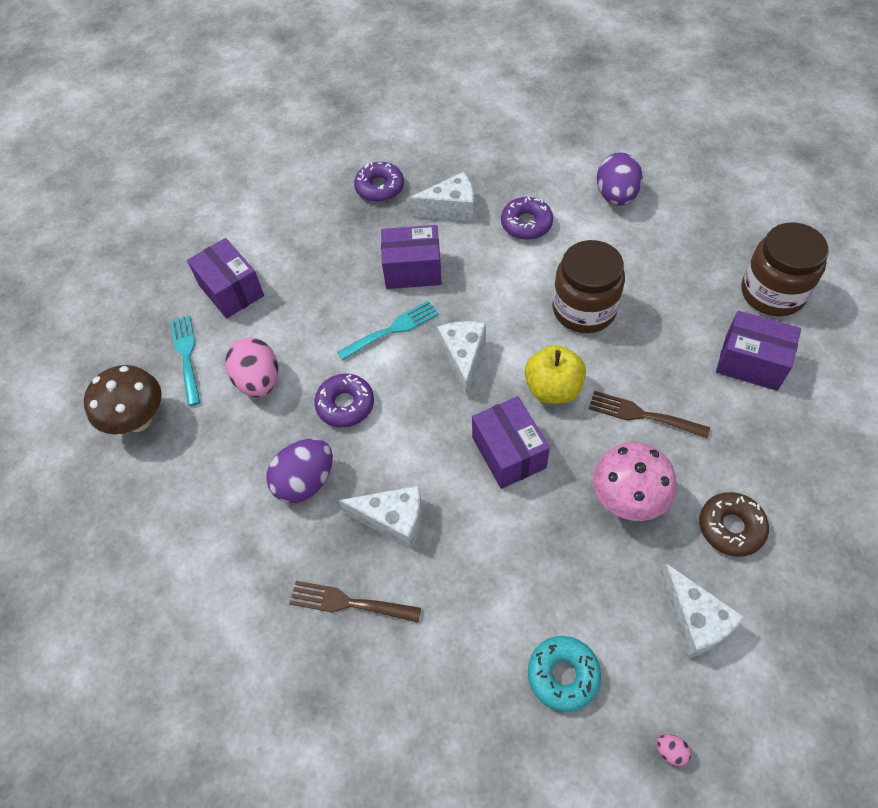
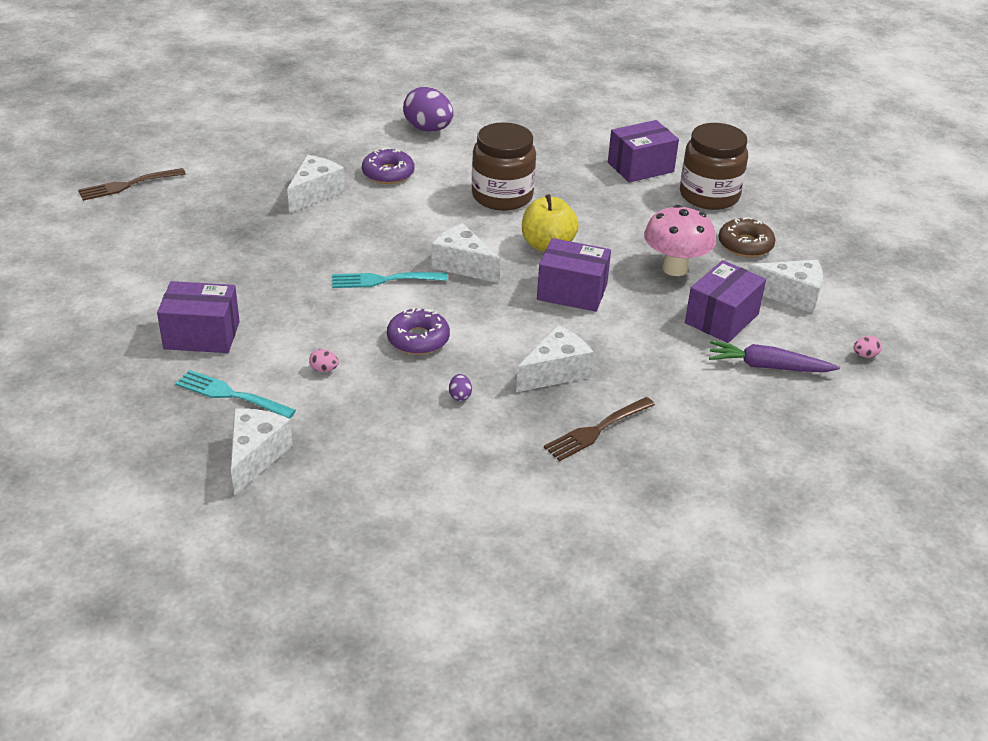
camera: 55 degrees left, 20 degrees down
(138, 420) = (255, 456): brown mushroom -> white cheese
(258, 381) = (324, 369): pink egg -> pink egg, size x0.41
(305, 481) = (460, 396): purple egg -> purple egg, size x0.41
(379, 187) = (232, 209): purple donut -> none
(392, 329) = (383, 280): turquoise fork -> turquoise fork turned 105 degrees counterclockwise
(413, 270) = (343, 241): purple box -> purple box (721, 318)
(563, 675) = (768, 366): turquoise donut -> purple carrot
(642, 415) = (620, 226): brown fork -> brown fork (127, 185)
(772, 293) = (601, 129): brown jar -> brown jar (709, 195)

